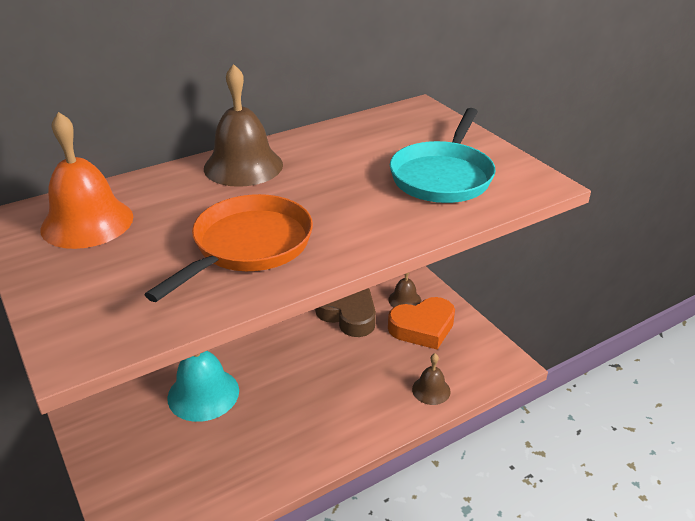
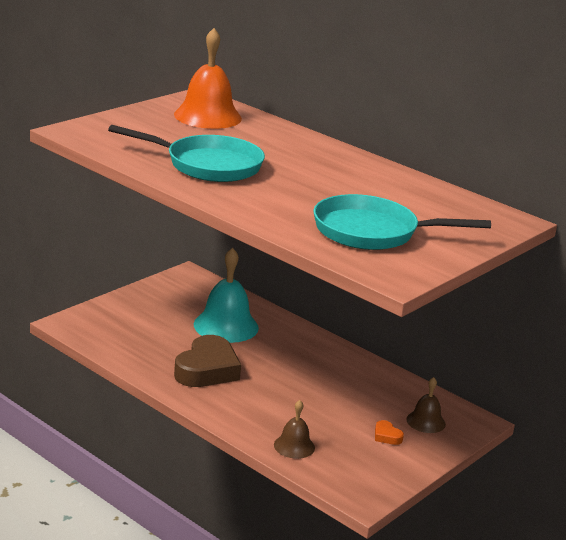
camera: 70 degrees right, 10 degrees down
(243, 166) = (325, 154): brown bell -> none
(248, 246) = (208, 165): orange pan -> turquoise pan
(348, 315) = (376, 388): brown heart -> brown heart (207, 369)
(422, 328) = (386, 436): orange heart -> orange heart, size x0.41

